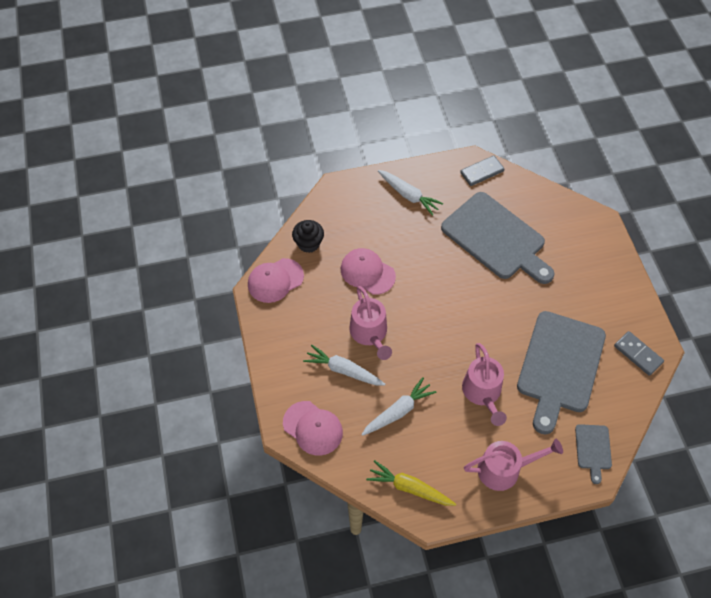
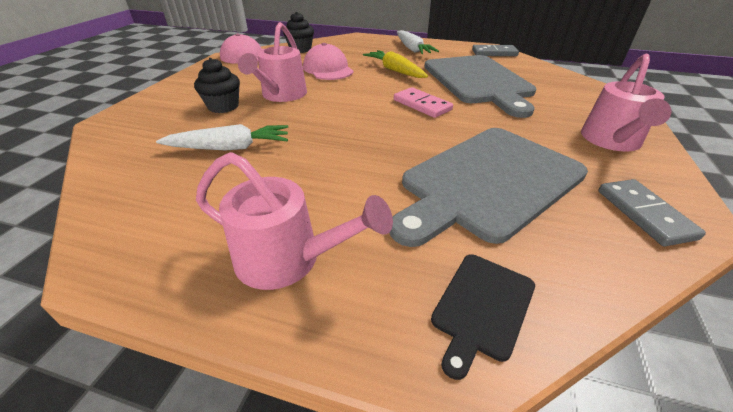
camera: 30 degrees right, 20 degrees down
(313, 428) = (131, 129): pink cap -> none
(344, 370) = (223, 106): white carrot -> black cupcake
(410, 488) = (133, 217): yellow carrot -> yellow carrot (395, 71)
(478, 297) = (422, 105): none -> pink domino
(483, 393) = (349, 169): pink watering can -> pink watering can (611, 141)
(593, 449) = (482, 307): grey cutting board -> black cutting board

